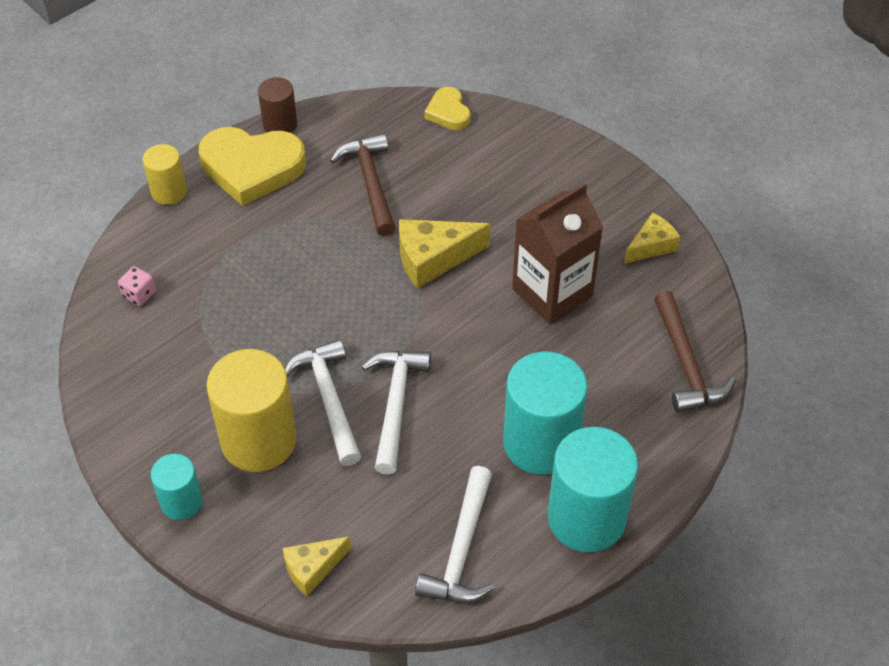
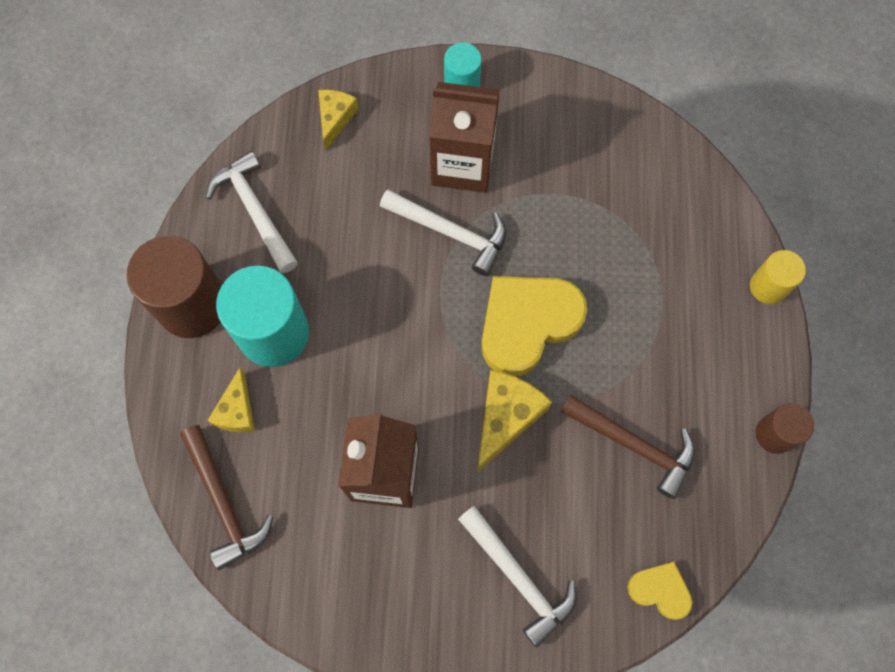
camera: 135 degrees right, 20 degrees up
(139, 294) = (672, 188): pink dice -> none
(252, 168) = (739, 368): yellow heart -> yellow heart (527, 324)
(258, 440) = (462, 164): yellow cylinder -> brown carton
(395, 405) = (401, 269): white hammer -> white hammer (518, 577)
(586, 518) = (192, 305): turquoise cylinder -> brown cylinder
(651, 246) = (348, 602): yellow cheese -> yellow cheese (237, 410)
(686, 363) = (224, 502): brown hammer -> brown hammer turned 150 degrees counterclockwise

